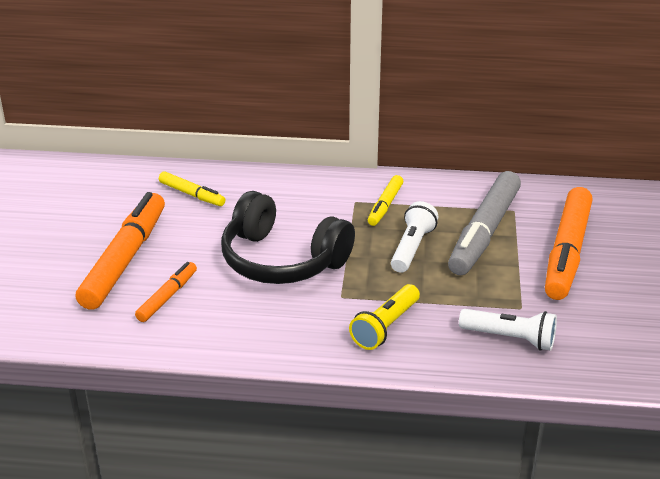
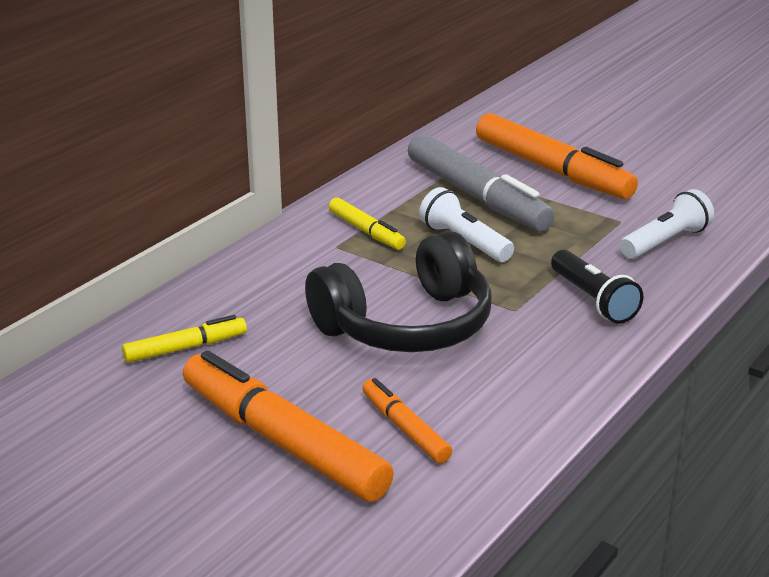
camera: 60 degrees left, 5 degrees down
(385, 327) = (593, 300): yellow flashlight -> black flashlight

